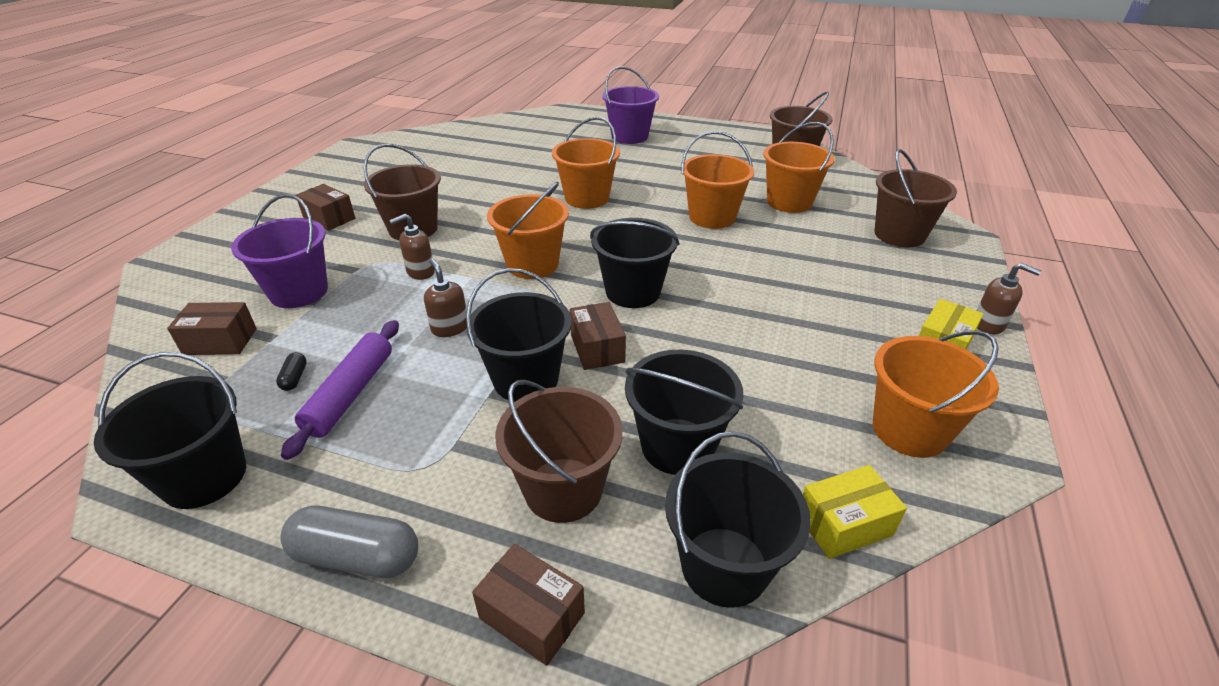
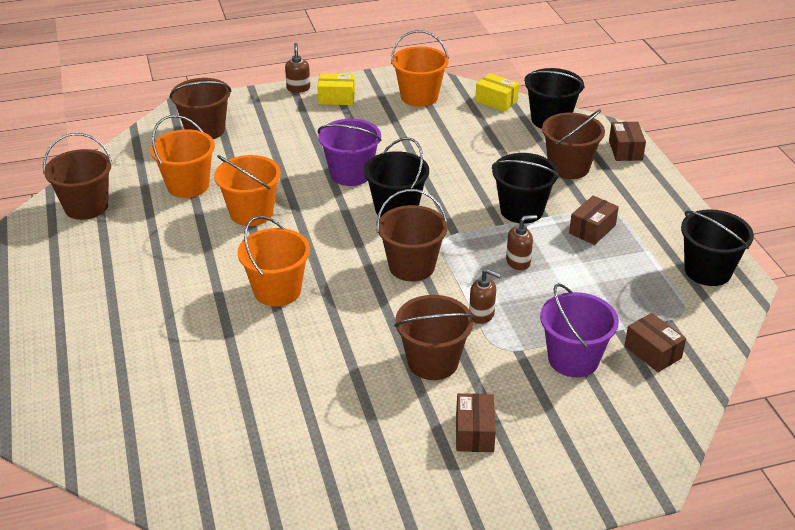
camera: 125 degrees left, 0 degrees up
(294, 378) = (629, 293): black capsule -> none
(350, 393) = (609, 263): purple rolling pin -> none
(357, 556) = (666, 200): grey capsule -> none
(450, 328) = (518, 262): brown soap dispenser -> brown soap dispenser turned 135 degrees counterclockwise
(532, 264) = (412, 266): orange bucket -> brown bucket
(597, 348) = (467, 198): brown box -> brown box (592, 229)
(629, 136) = (94, 330): purple bucket -> purple bucket (351, 174)
(677, 446) = (506, 148): black bucket -> none

